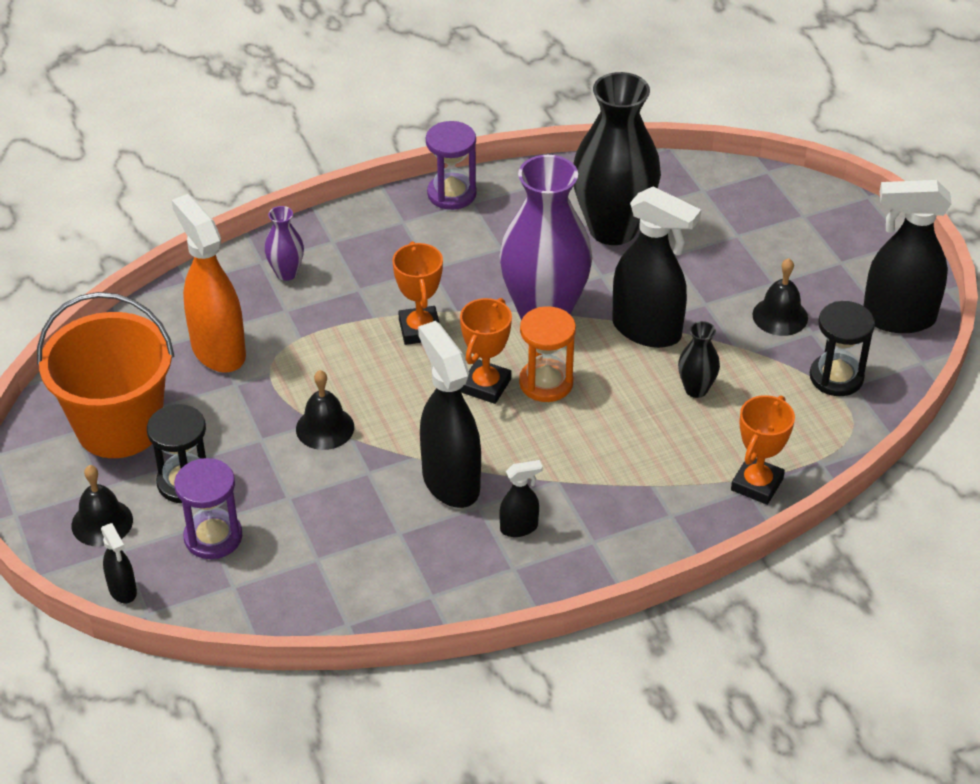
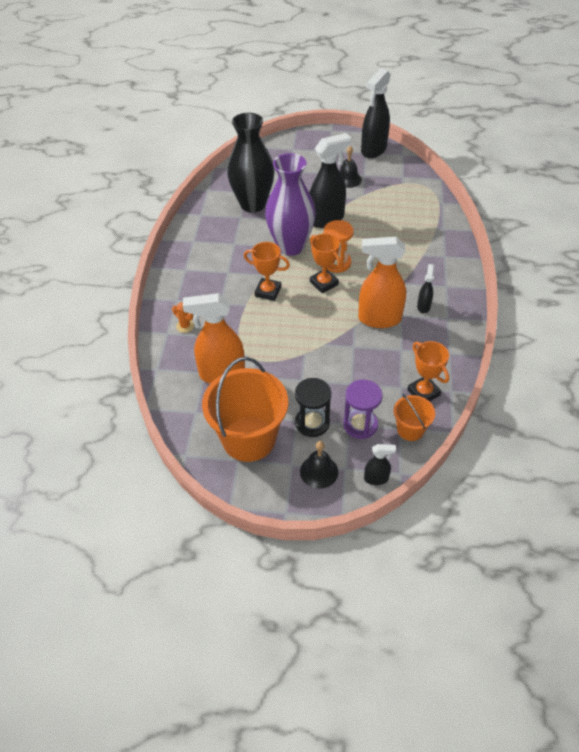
camera: 60 degrees left, 5 degrees up
(237, 599) = (410, 429): none -> orange bucket
(286, 273) = (185, 326): purple vase -> orange cactus
(325, 428) = (311, 351): black bell -> none
(450, 481) = (379, 319): black spray bottle -> orange spray bottle
(451, 194) = (181, 245): purple hourglass -> none
(696, 389) = (374, 219): black vase -> none
(757, 484) = (442, 225): orange trophy -> orange trophy (423, 392)
(836, 377) = (395, 179): black hourglass -> none

